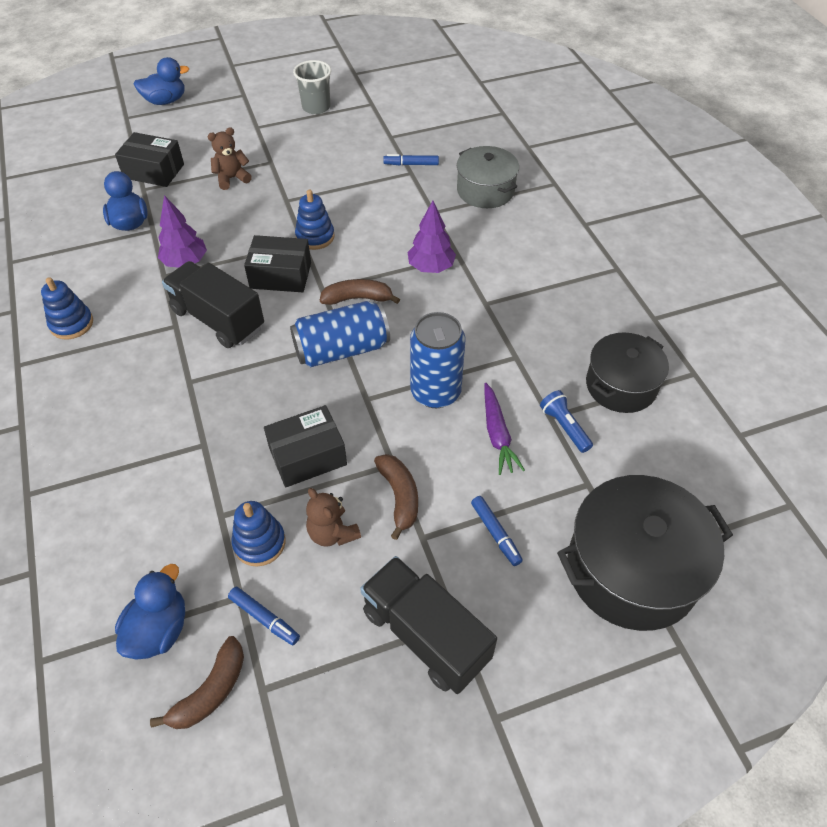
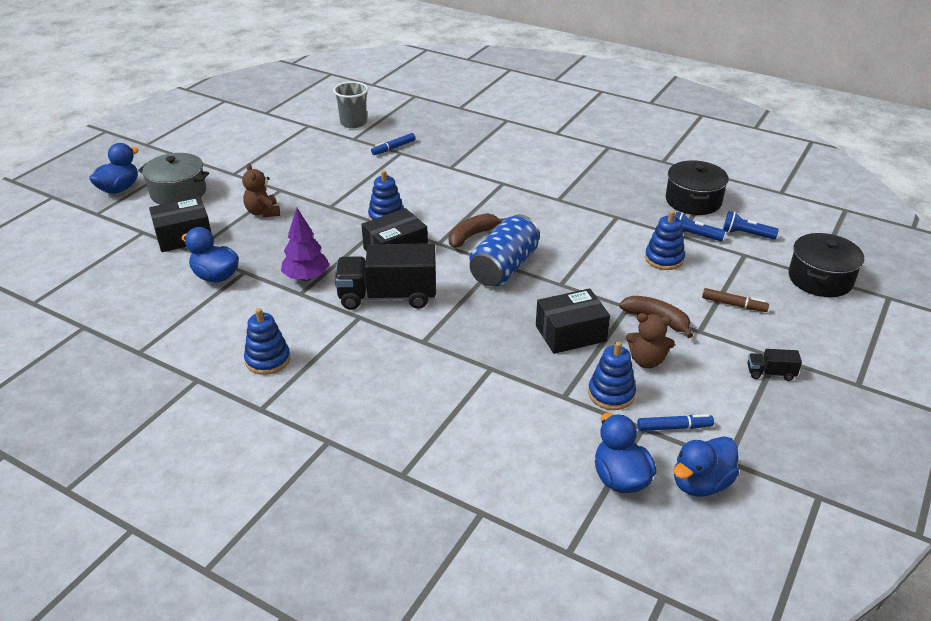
camera: 40 degrees left, 15 degrees down
(211, 691) = (700, 483): brown banana -> blue duck
(232, 178) = (263, 212): brown teddy bear -> brown teddy bear turned 45 degrees counterclockwise
(307, 456) = (570, 333): black box -> black box turned 45 degrees clockwise
(316, 107) = (266, 143): grey cup -> grey cup (353, 123)
(425, 635) = (770, 373): black truck -> black truck, size x0.44
(431, 267) = (495, 197): purple tree -> none
(435, 392) = (597, 258): blue can -> none
(485, 190) = (468, 141): grey pot -> grey pot (178, 192)
(495, 533) = (734, 305): blue marker -> brown marker
(497, 434) = (664, 259): purple carrot -> blue stacking toy
(623, 461) = (746, 234): none -> blue flashlight
(631, 569) = (820, 279): black pot -> black pot, size x0.64

